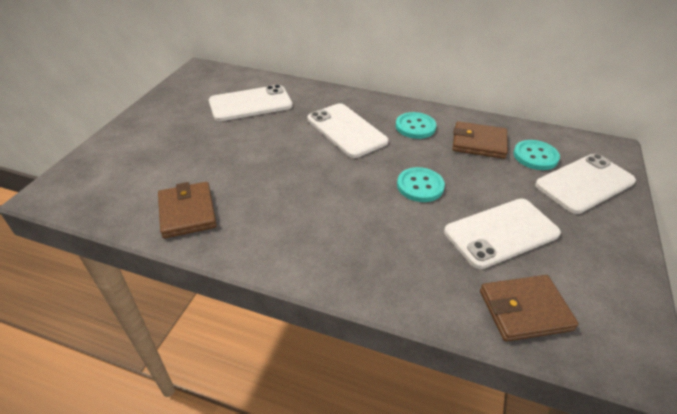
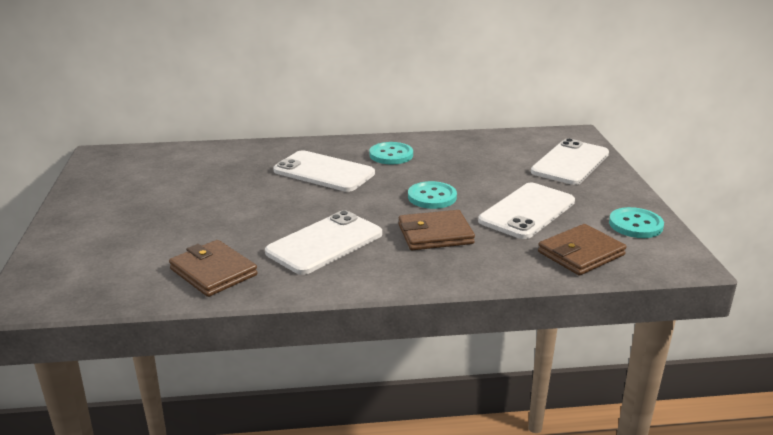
camera: 25 degrees left, 15 degrees down
(250, 104) = (196, 172): white phone -> white phone (325, 243)
(479, 143) = (460, 154): brown wallet -> brown wallet (435, 234)
(535, 156) = (517, 153): turquoise button -> turquoise button (635, 225)

